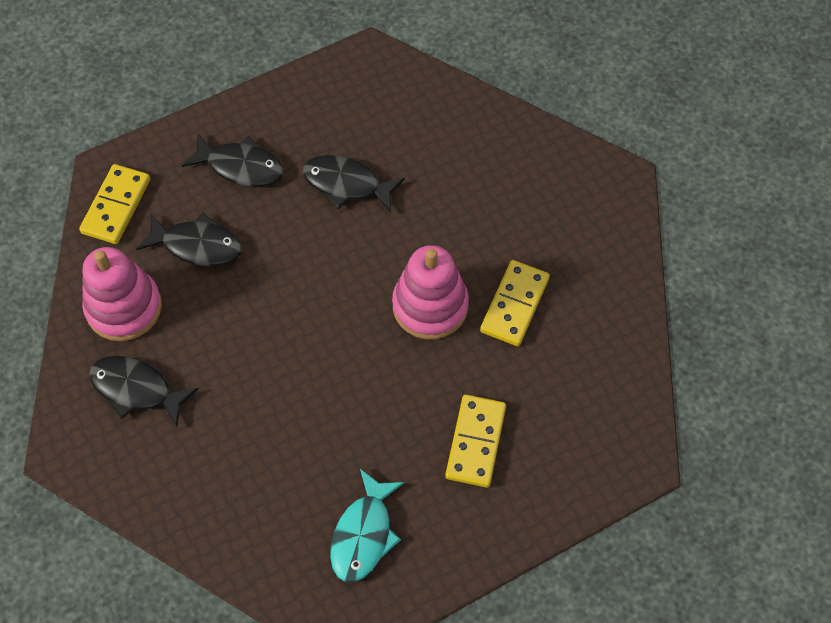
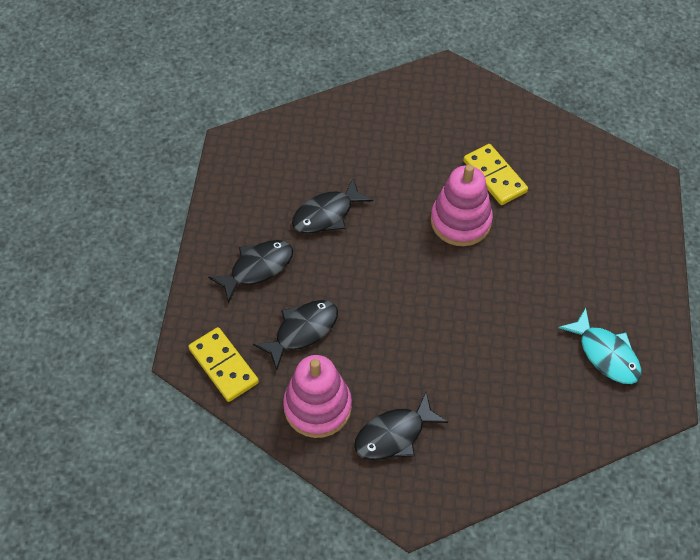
camera: 55 degrees left, 5 degrees down
(476, 442) = (580, 254): yellow domino -> none

